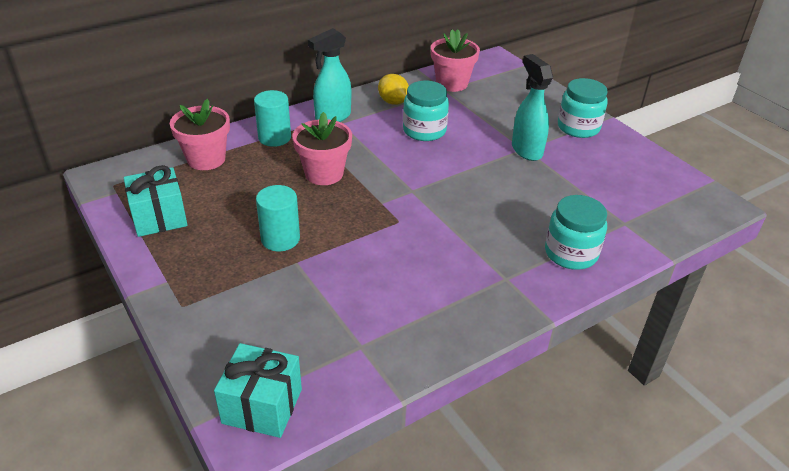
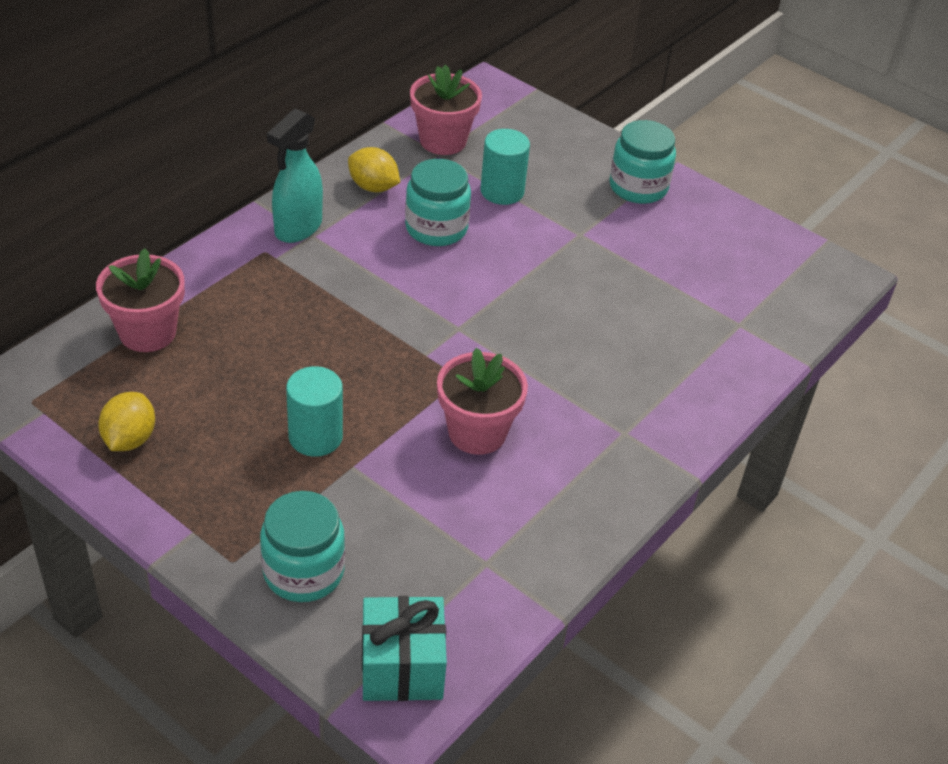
camera: 20 degrees left, 5 degrees up
(159, 217) = (129, 439): turquoise gift -> yellow lemon
(274, 138) = (230, 278): turquoise cylinder -> turquoise cylinder (502, 191)
(324, 174) = (328, 324): pink flower pot -> pink flower pot (477, 432)
(526, 150) = (583, 236): turquoise spray bottle -> none
(571, 253) = (689, 381): turquoise jar -> turquoise jar (303, 572)

